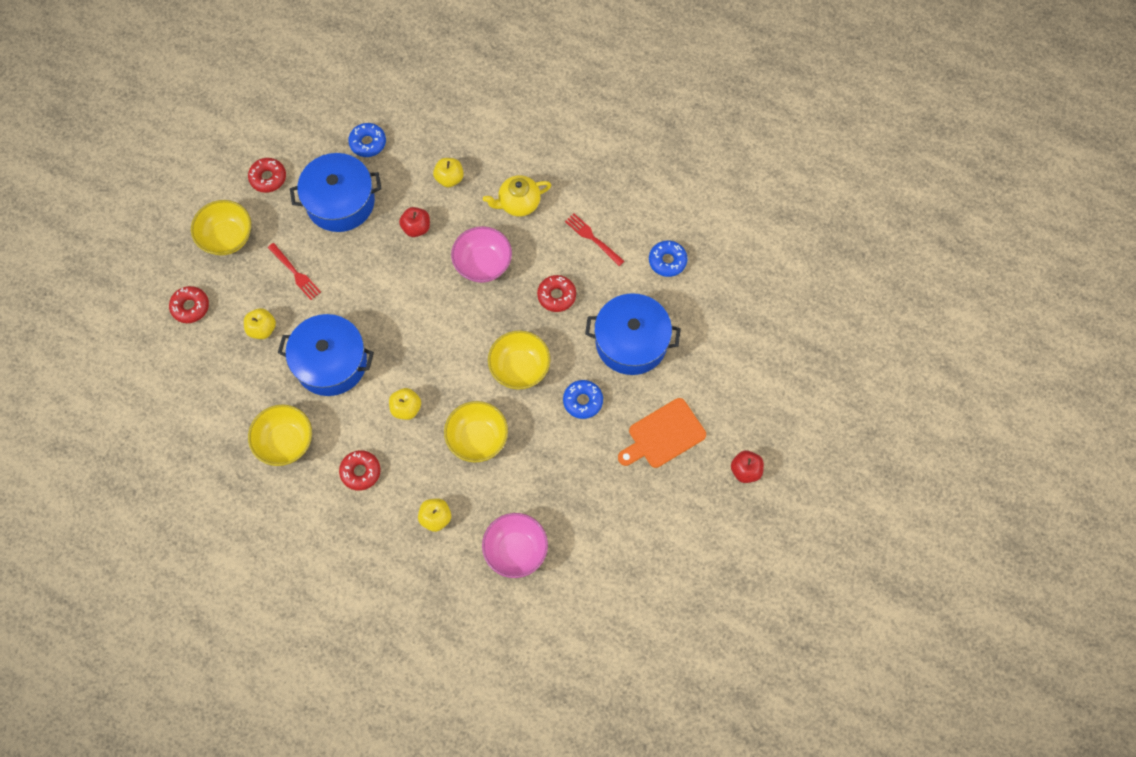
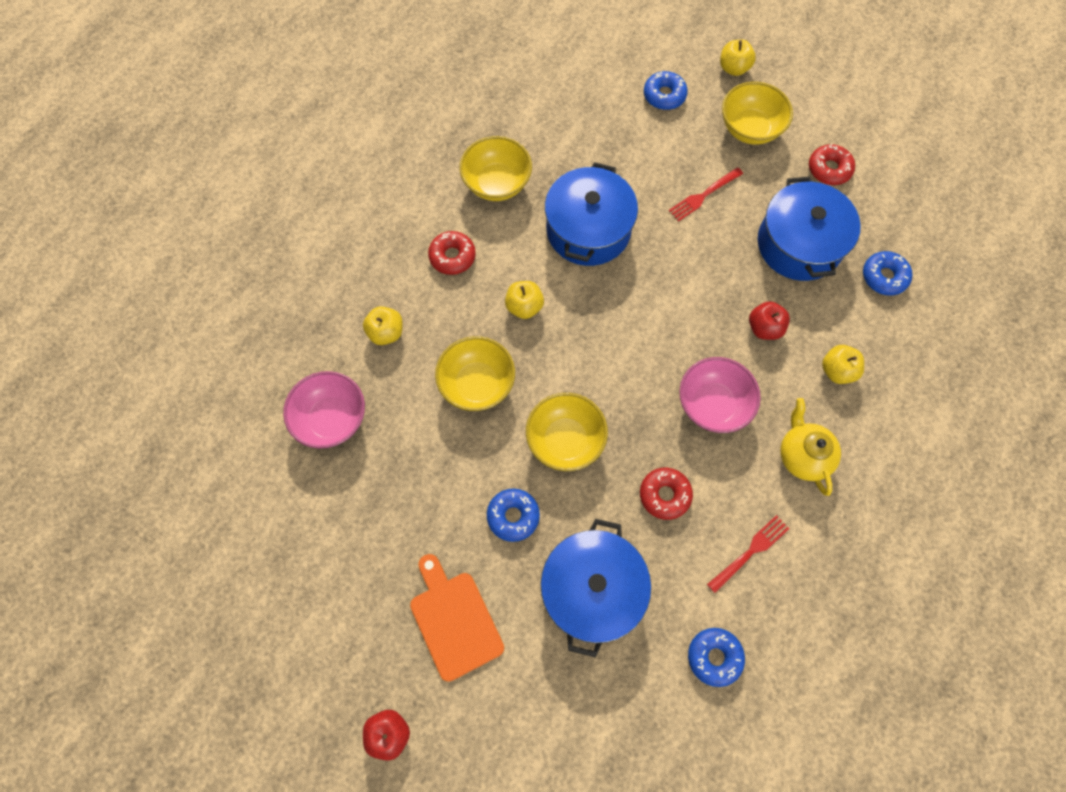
camera: 95 degrees right, 0 degrees up
(190, 307) = (664, 95): red donut -> blue donut
(262, 329) = (634, 162): yellow apple -> yellow apple (733, 68)

